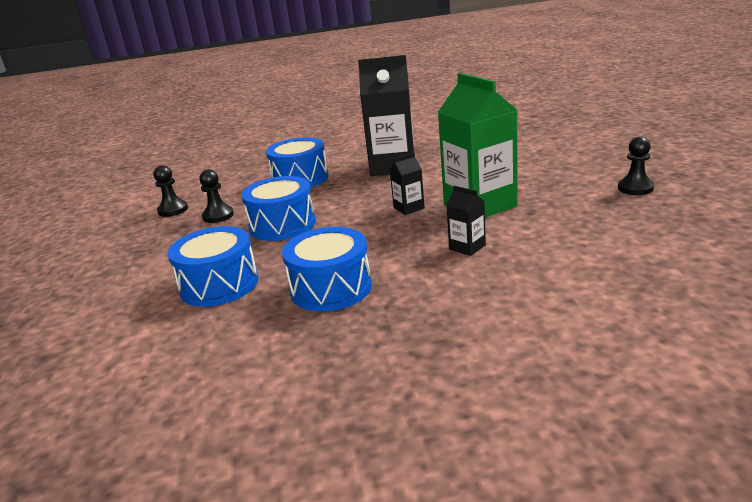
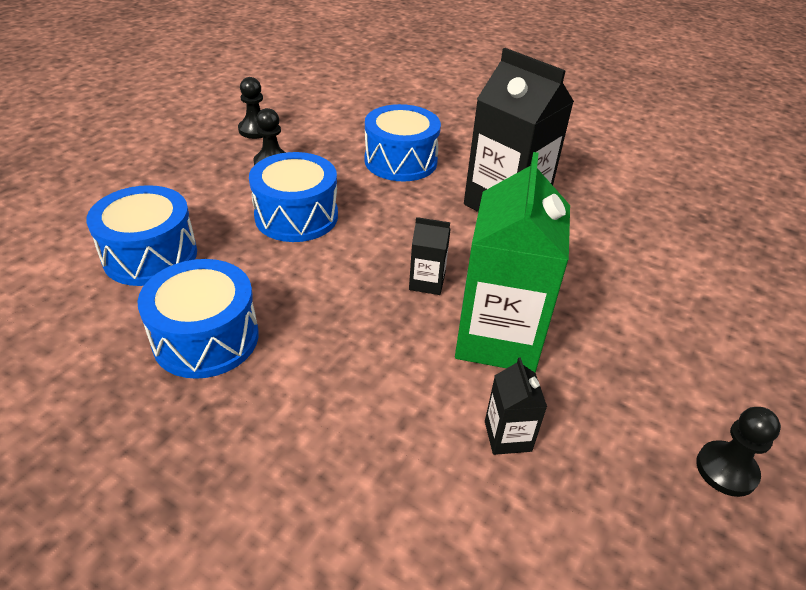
camera: 35 degrees right, 15 degrees up
(467, 247) = (389, 392): black carton -> black carton (507, 436)

